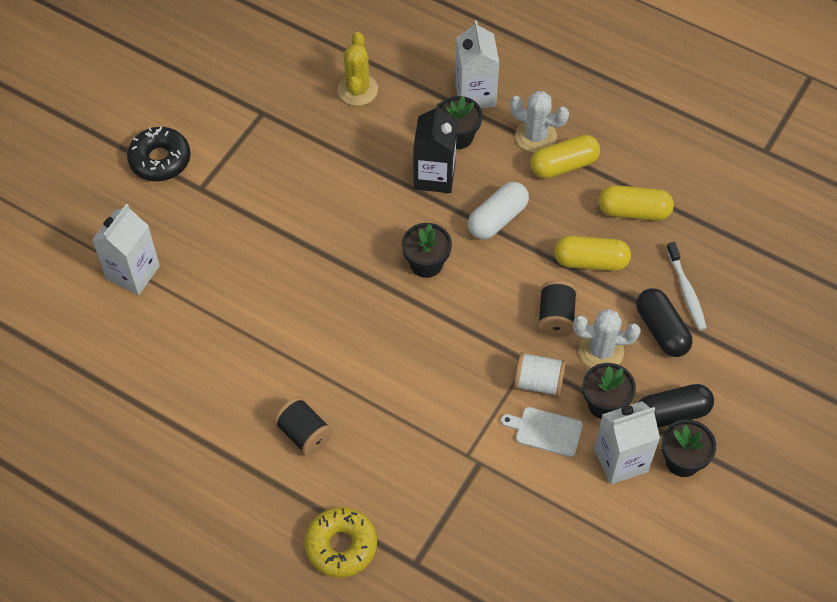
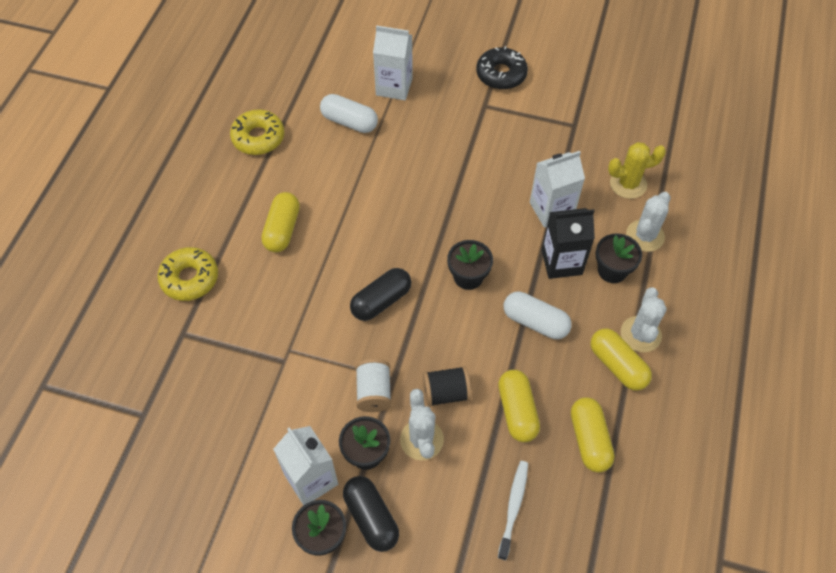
camera: 75 degrees right, 0 degrees up
(154, 437) = (258, 138): none -> yellow donut
(169, 332) = (349, 122): none -> white capsule
(304, 434) = (282, 229): black spool -> yellow capsule
(426, 96) = (645, 236): none -> white cactus
(475, 94) = (665, 274): white carton -> white carton (551, 209)
(545, 431) = (326, 408): white cutting board -> none
(661, 330) = (461, 491): black capsule -> black capsule (381, 301)
(686, 291) = (513, 507): white toothbrush -> white toothbrush turned 135 degrees clockwise

